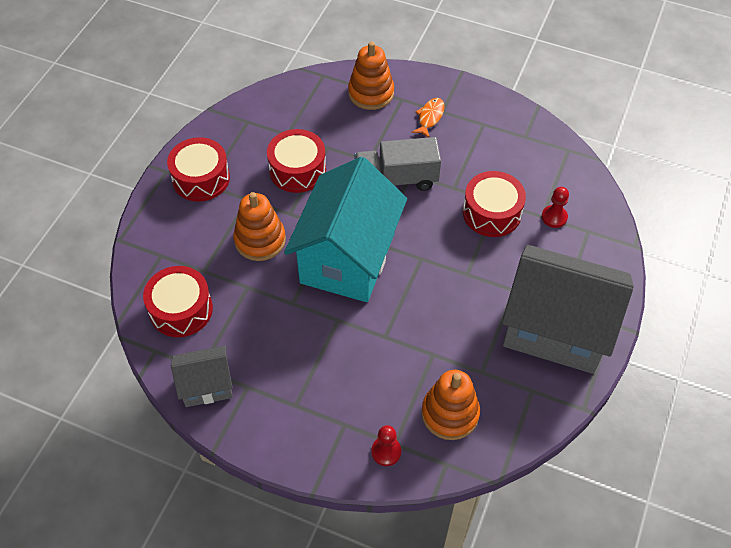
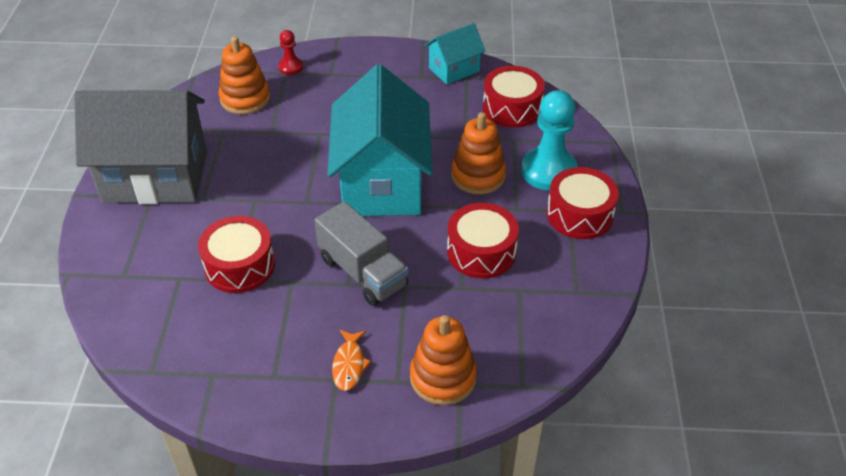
camera: 160 degrees right, 10 degrees down
(196, 226) = (548, 171): none -> turquoise pawn
(206, 385) = (454, 69): grey house -> turquoise house
(396, 179) = (363, 272): grey truck -> grey truck turned 75 degrees clockwise
(554, 217) = (164, 280): red pawn -> none

